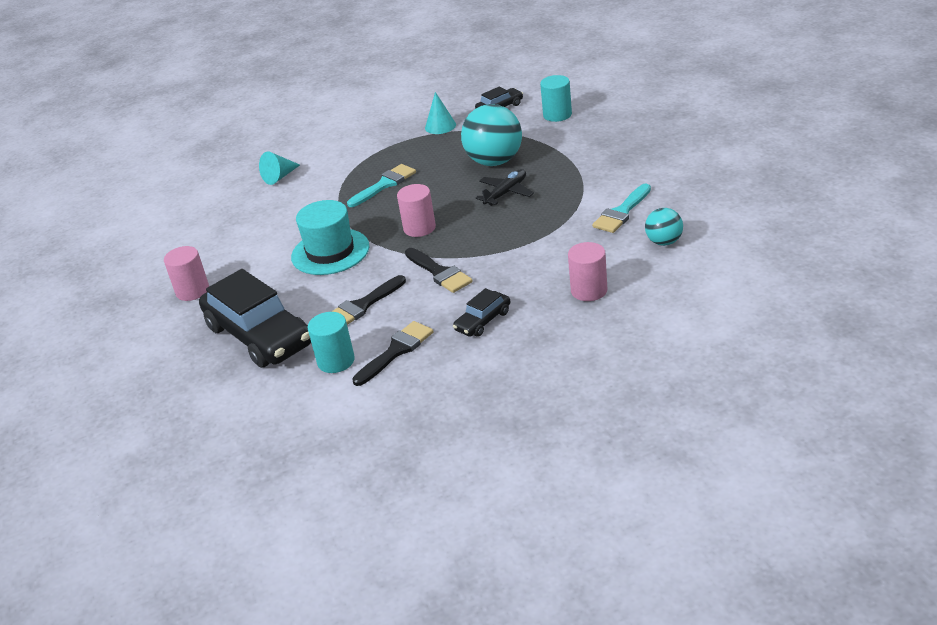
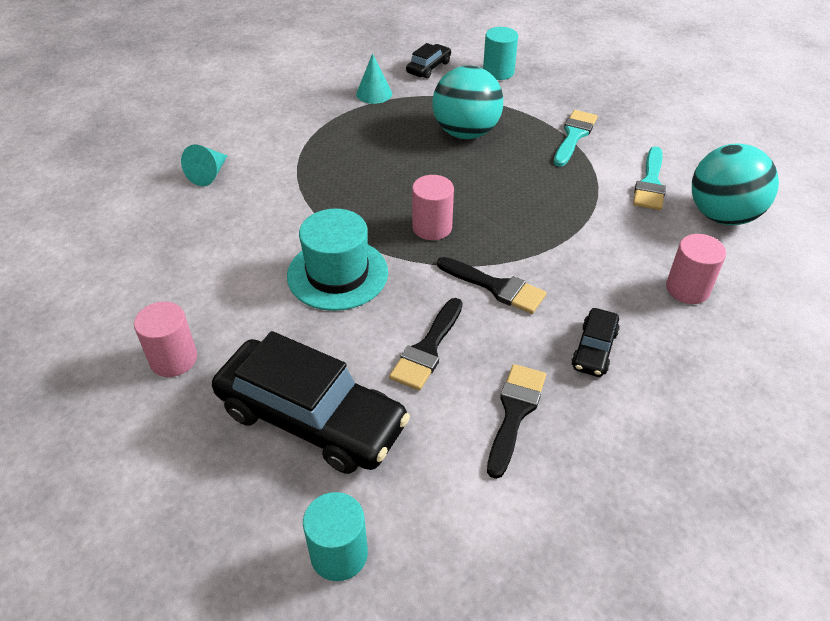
camera: 25 degrees left, 10 degrees up
(336, 361) = (443, 442): turquoise cylinder -> turquoise cylinder (339, 554)
(384, 185) = (352, 173): turquoise brush -> turquoise brush (574, 136)
(506, 193) = (505, 171): black plane -> none
(664, 242) = (722, 215): turquoise ball -> turquoise ball, size x1.85

